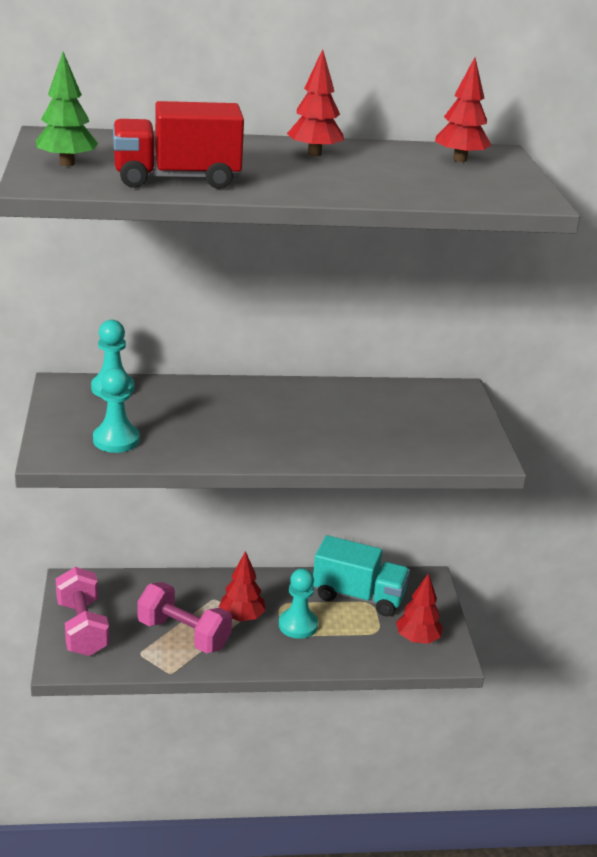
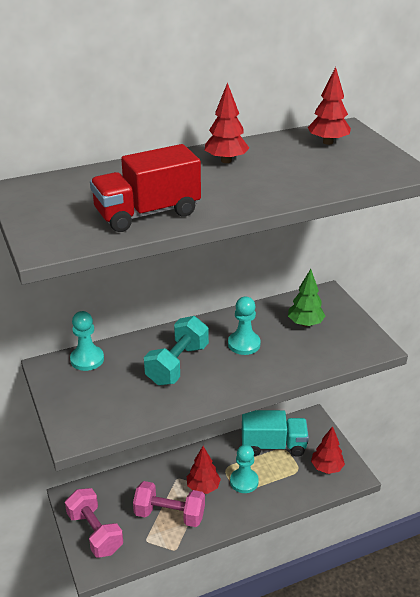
camera: 15 degrees left, 5 degrees up
(67, 163) = (52, 217): green tree -> green tree (305, 323)
(116, 440) = (115, 407): turquoise pawn -> turquoise pawn (244, 344)
(218, 417) = (177, 364): none -> turquoise dumbbell

